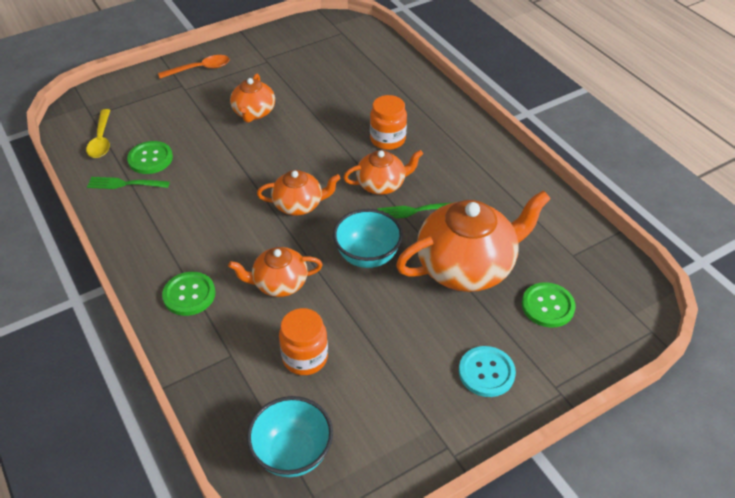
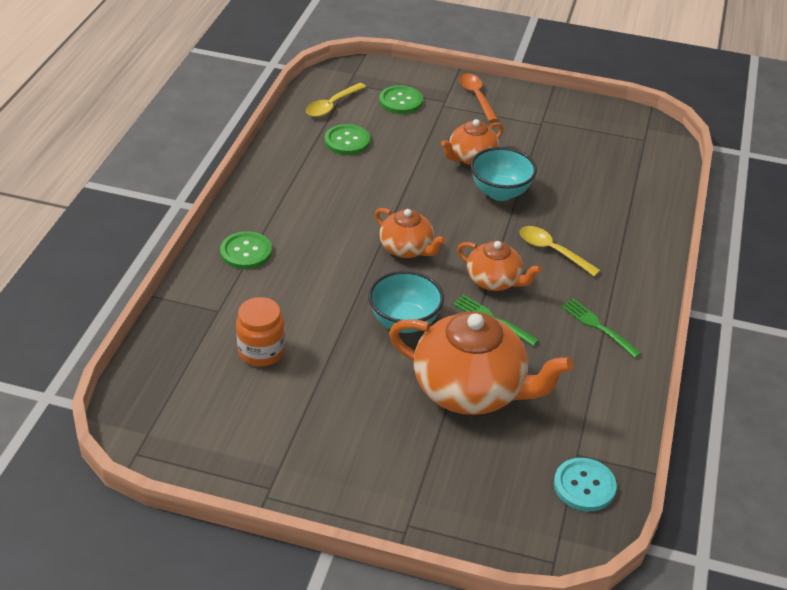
camera: 45 degrees right, 5 degrees down
(125, 184) = (306, 147): green fork -> green fork (598, 326)
(199, 69) = (476, 97): orange spoon -> orange spoon turned 135 degrees counterclockwise
(279, 283) = (314, 291): orange teapot -> none
(292, 453) = (171, 400): turquoise bowl -> turquoise bowl (500, 192)
(387, 139) = (552, 251): orange jar -> yellow spoon
(486, 372) = (371, 469): turquoise button -> turquoise button (584, 486)
(547, 306) = (492, 470): green button -> green button (400, 101)

